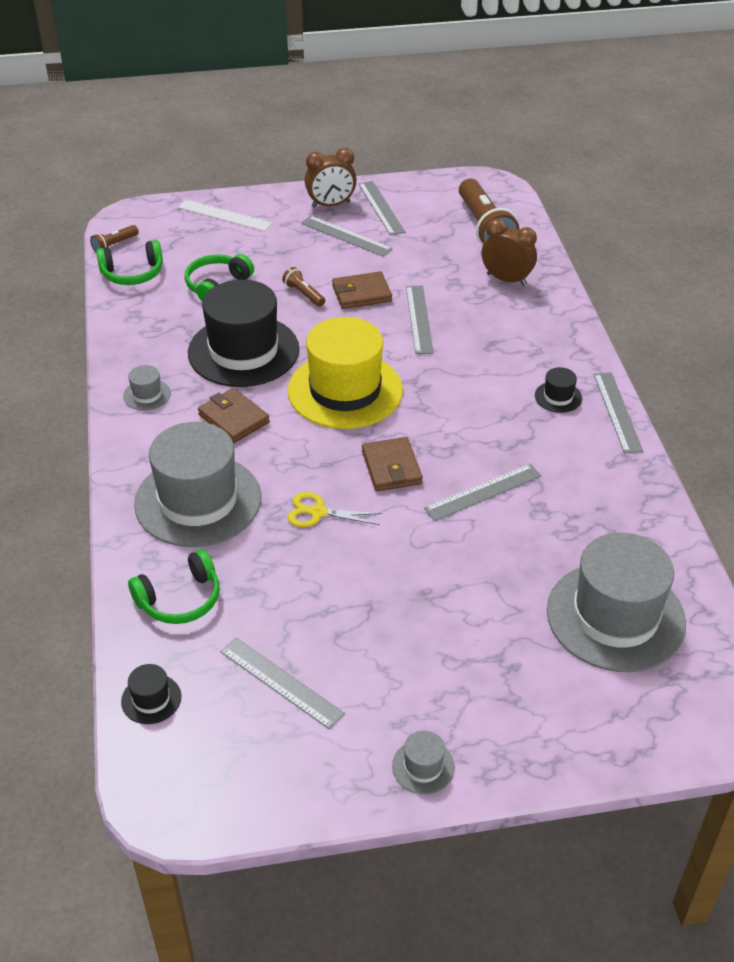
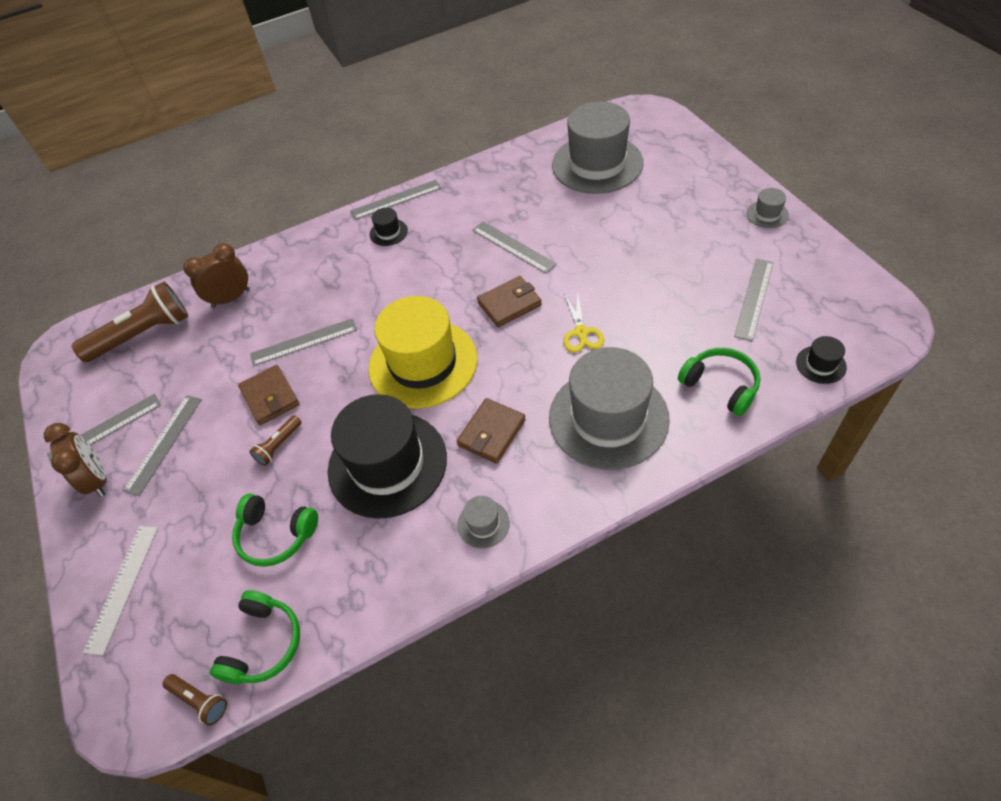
camera: 100 degrees left, 10 degrees up
(132, 273) = (263, 644): green headphones -> green headphones turned 45 degrees clockwise
(506, 279) = (231, 298): brown clock -> brown clock turned 45 degrees clockwise

